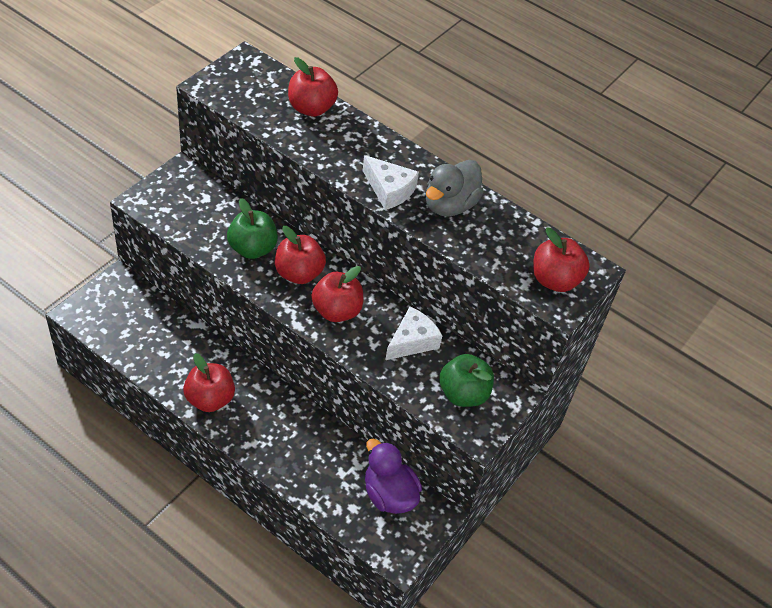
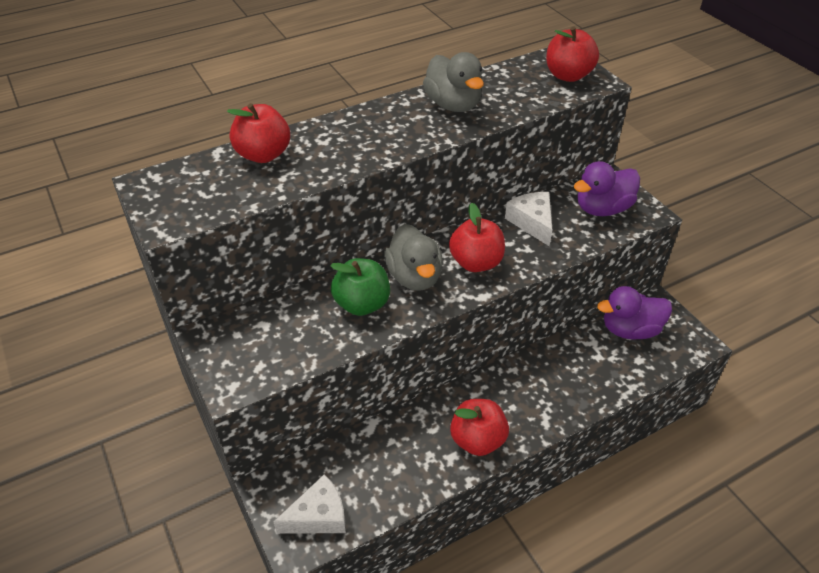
camera: 60 degrees left, 5 degrees down
(299, 273) = (414, 277): red apple -> grey duck
(389, 190) = (414, 134): white cheese -> white cheese (318, 516)
(463, 394) = (602, 209): green apple -> purple duck

